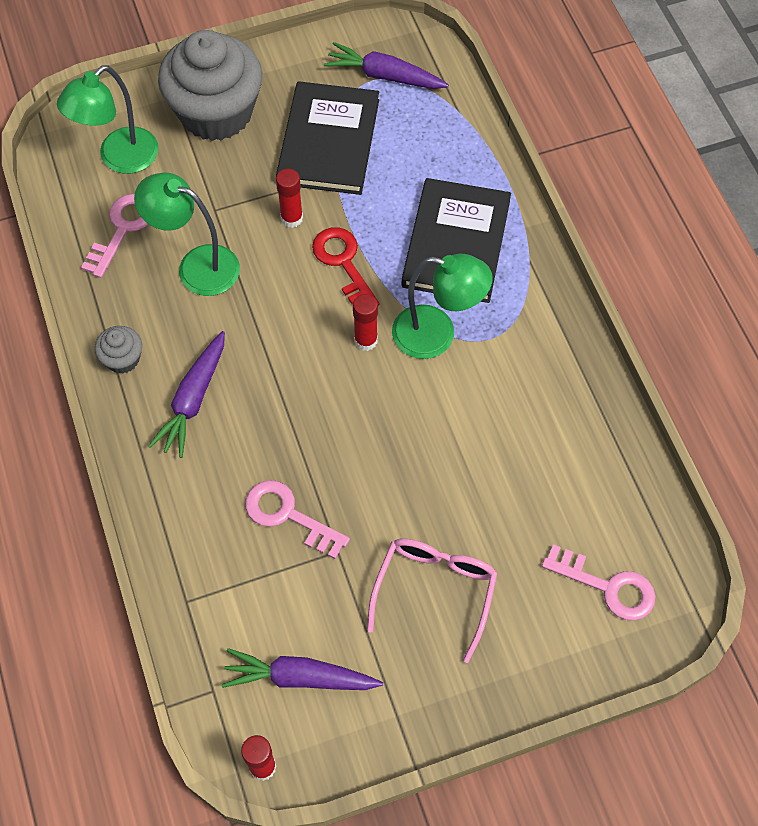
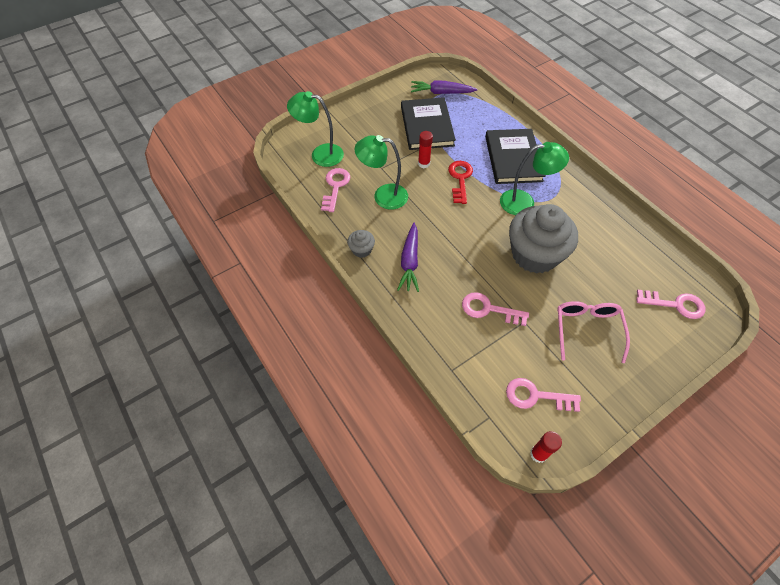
camera: 15 degrees left, 5 degrees down
(119, 158) = (320, 154): green lamp -> green lamp turned 75 degrees clockwise
(216, 112) = (363, 124): grey cupcake -> grey cupcake (534, 254)
(300, 677) = (536, 396): purple carrot -> pink key
(343, 263) = (460, 179): red key -> red key turned 45 degrees clockwise
(366, 340) = (489, 212): red glue stick -> none

